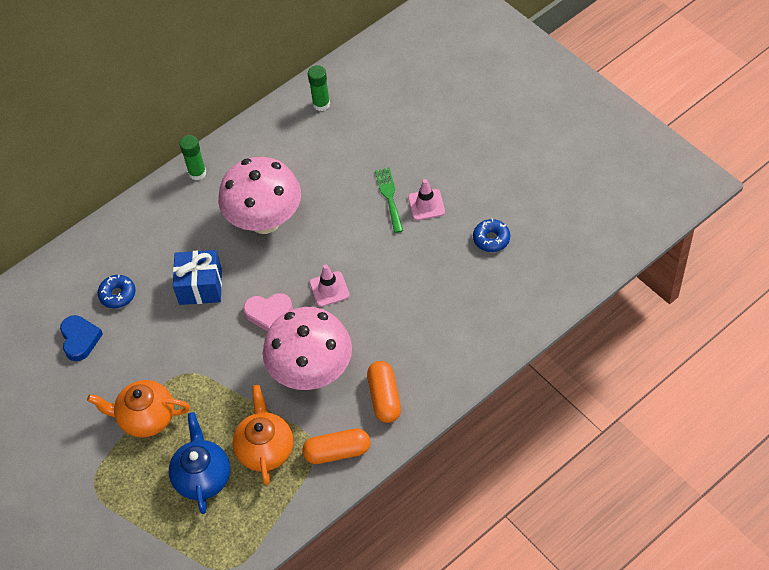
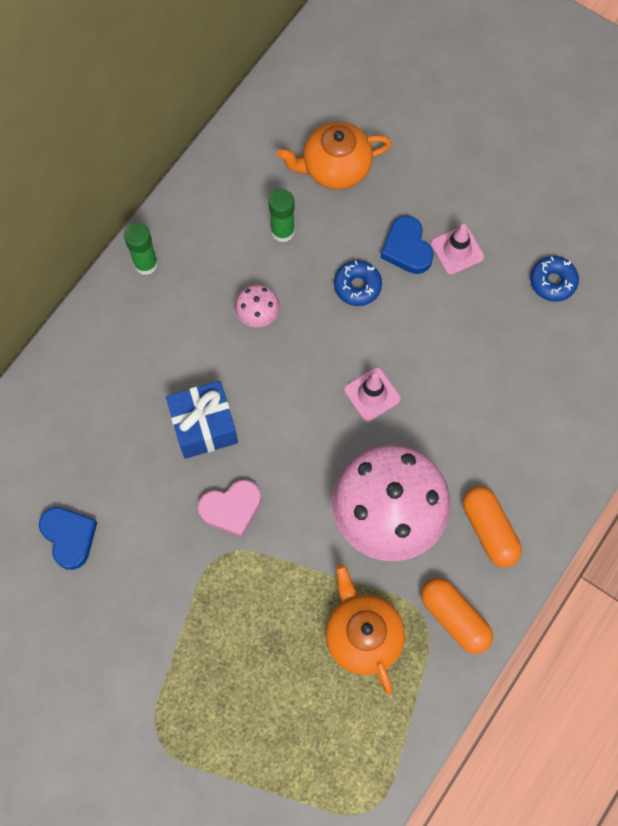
camera: 20 degrees left, 15 degrees up
(117, 295) = (98, 462): blue donut -> blue donut (357, 286)
(146, 418) = (194, 628): orange teapot -> orange teapot (335, 168)
(203, 476) = (295, 692): blue teapot -> none
(265, 221) = (258, 315): pink mushroom -> pink mushroom, size x0.41
(268, 313) = (305, 445): pink heart -> pink heart (231, 508)
(321, 104) = (277, 132): green glue stick -> green glue stick (282, 231)
(337, 452) = (454, 618): orange capsule -> orange capsule turned 75 degrees clockwise
(389, 197) = (407, 248): green fork -> blue heart

